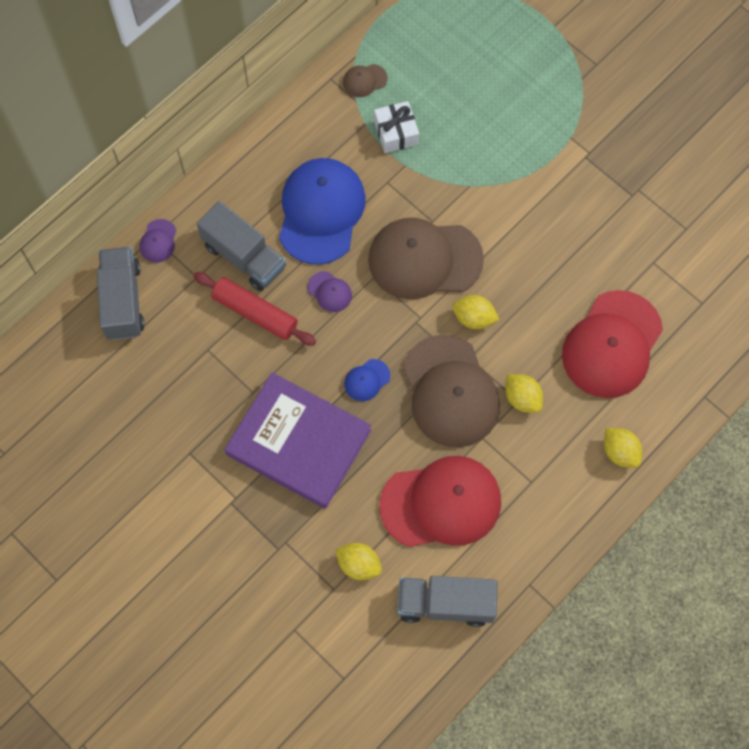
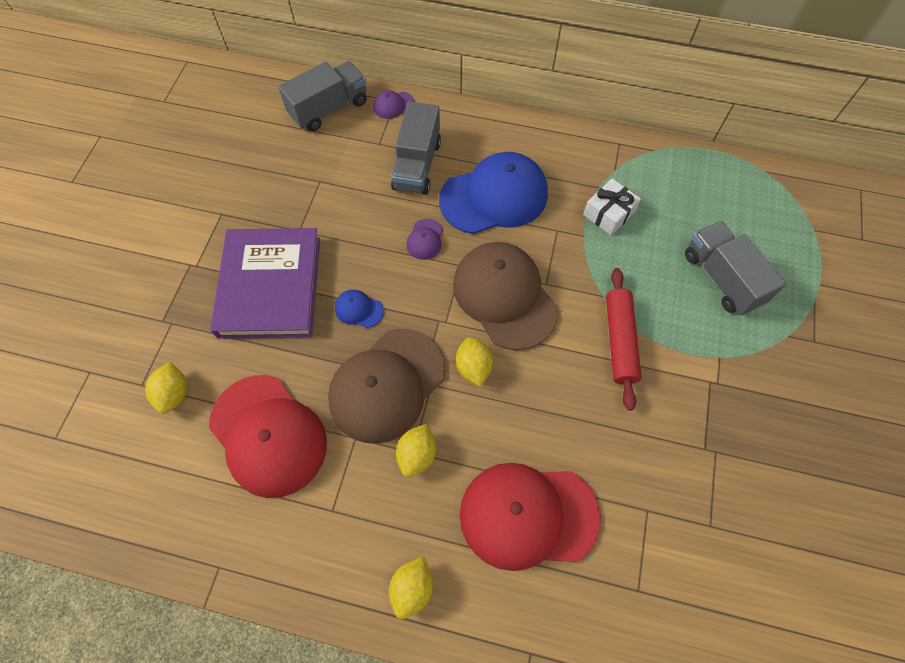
camera: 60 degrees right, 5 degrees down
(255, 313) = (371, 197): red rolling pin -> red rolling pin (619, 341)
(364, 80) = (638, 167): brown cap -> none
(445, 604) = (165, 493): grey truck -> grey truck (722, 278)

